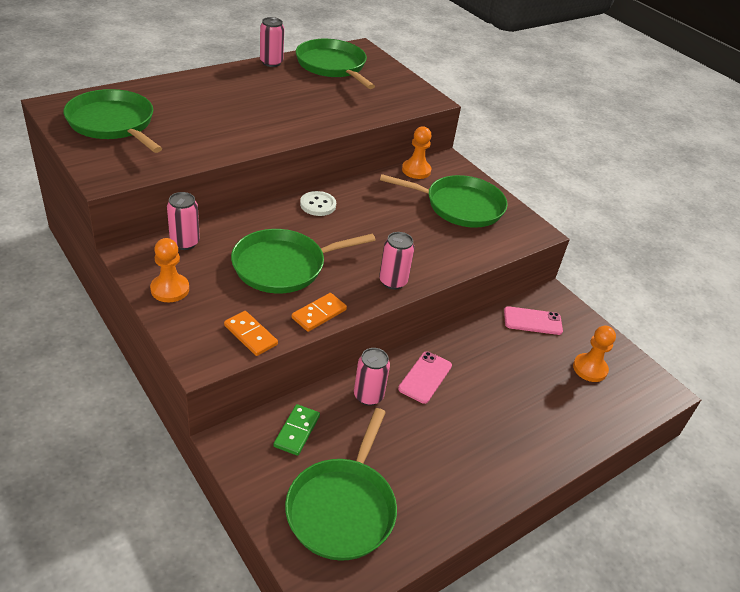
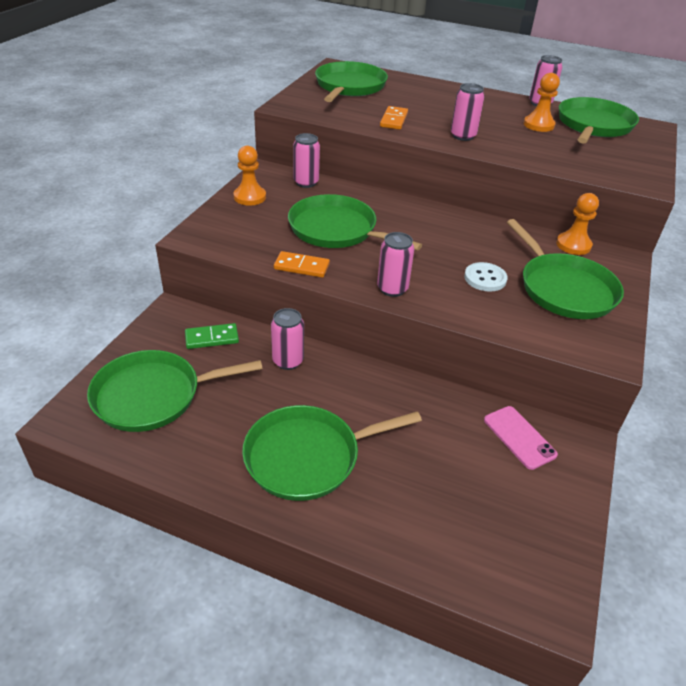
camera: 60 degrees right, 0 degrees up
(250, 335) = (240, 246): orange domino -> orange domino (393, 120)
(283, 124) = (463, 136): none -> pink can
(318, 205) = (436, 216): white button -> white button (485, 278)
(425, 377) = (347, 387): pink phone -> none
(482, 438) = (308, 456): none -> green pan
(589, 369) = (504, 515): orange pawn -> orange pawn (538, 125)

